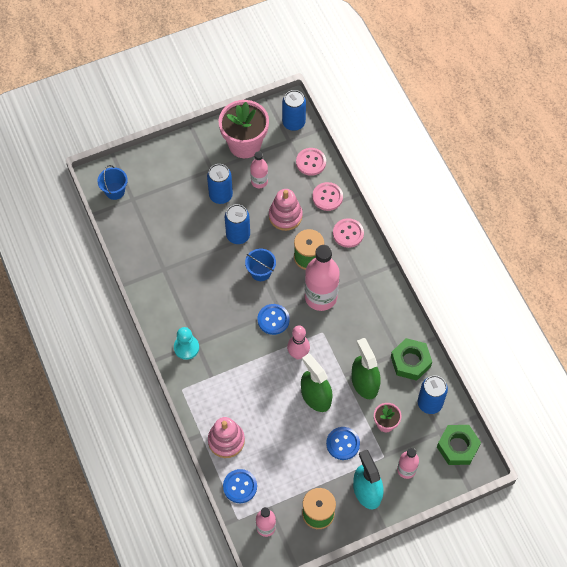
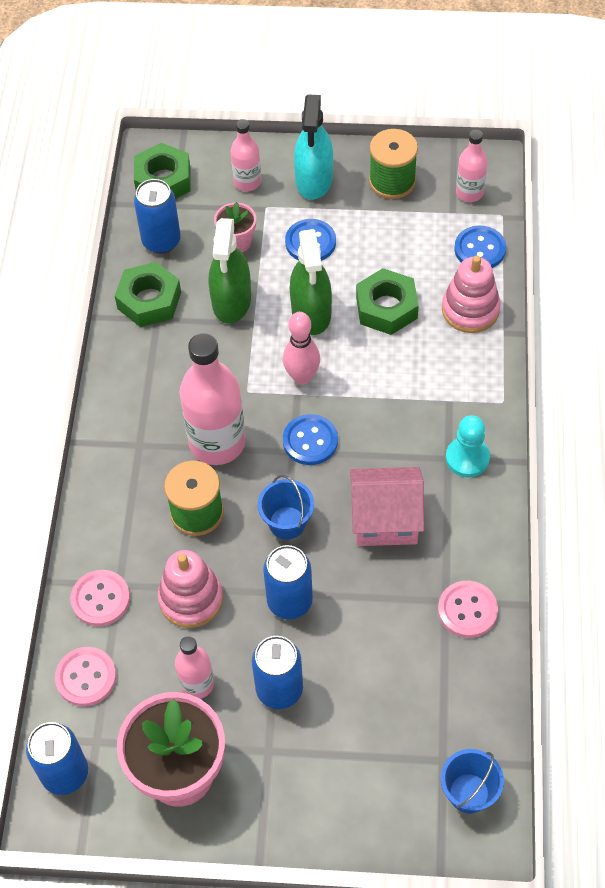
camera: 150 degrees left, 5 degrees down
(212, 295) = (385, 520): none -> pink house
(275, 419) = (386, 308): none -> green nut
(348, 233) = (109, 521): pink button -> pink button (467, 610)

